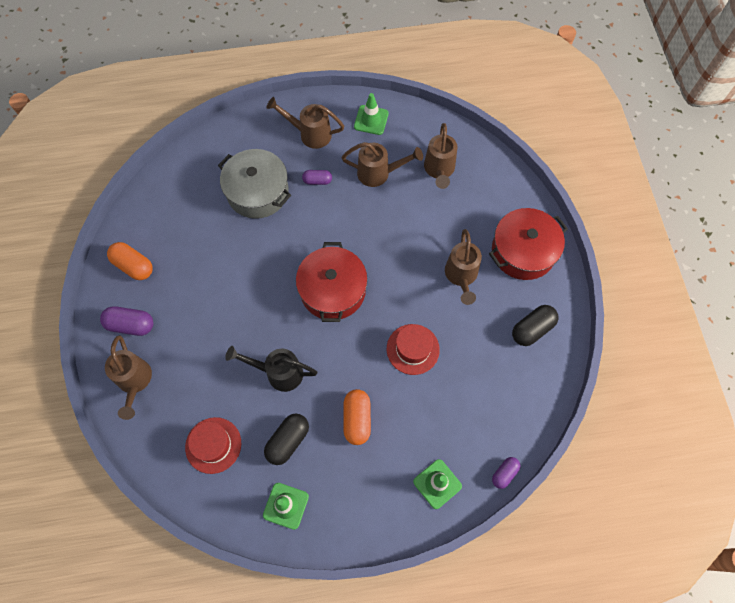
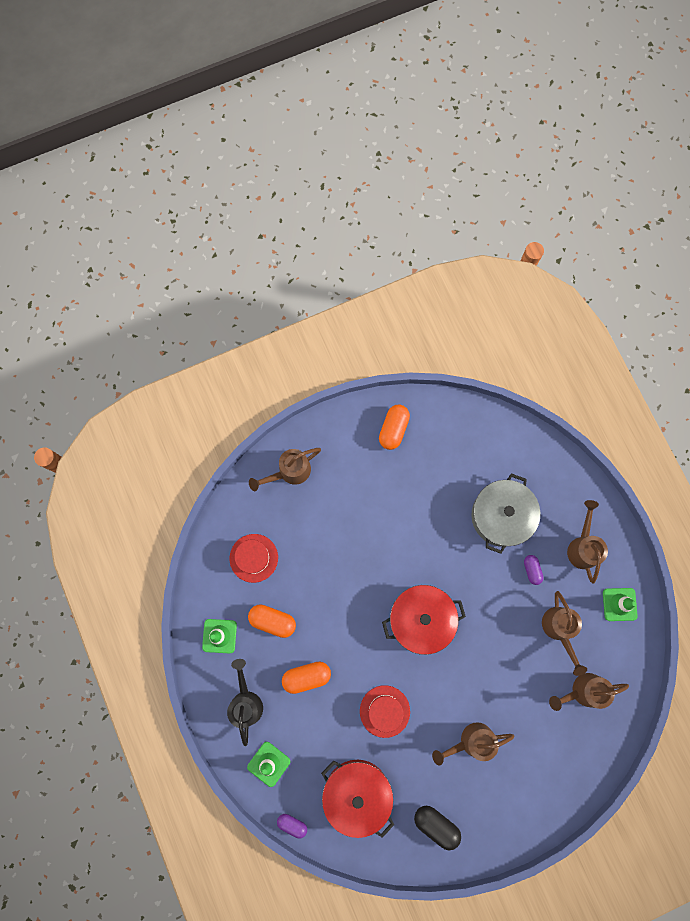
camera: 75 degrees right, 10 degrees up
(131, 325) = (338, 449): purple capsule -> none
(278, 372) = (330, 593): black watering can -> black watering can (246, 701)
(288, 441) = (272, 621): black capsule -> orange capsule
(523, 251) = (516, 799): red pot -> red pot (357, 793)

